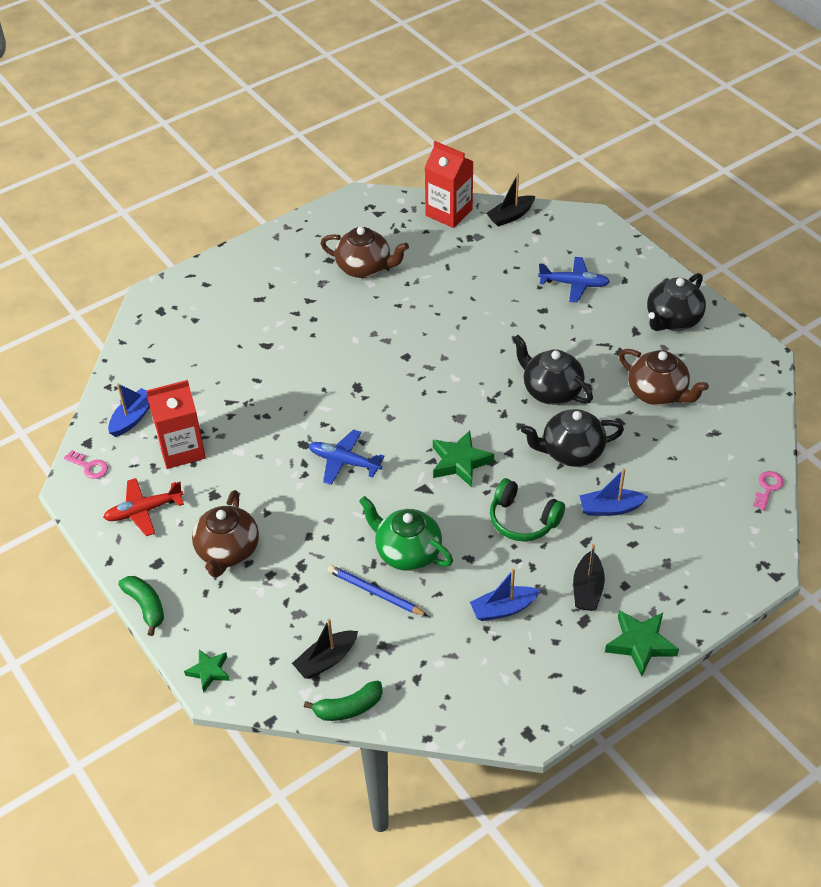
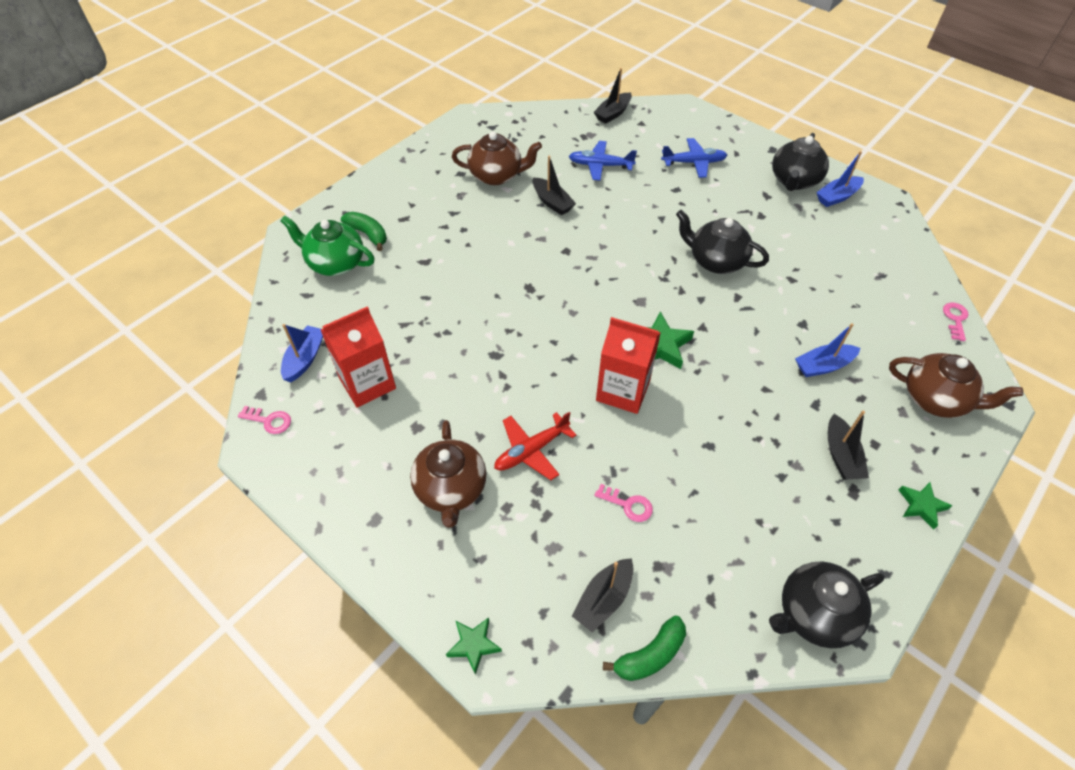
camera: 15 degrees left, 5 degrees up
(143, 511) = (343, 460): red plane -> red plane (531, 450)
(146, 606) = (376, 576): green banana -> green banana (368, 234)
(344, 462) = (543, 366): blue plane -> blue plane (600, 165)
(375, 592) = (628, 505): blue pencil -> pink key
(407, 552) = (643, 451): green teapot -> green teapot (335, 263)
(410, 304) = (552, 202): none -> black boat
(449, 212) = (556, 118): red carton -> red carton (623, 391)
(503, 609) = (767, 495): blue boat -> blue boat (837, 197)
(523, 520) = (745, 394): green headphones -> none
(571, 452) = (760, 316): black teapot -> black teapot (814, 614)
(640, 644) = (921, 506): green star -> green star, size x0.63
(658, 393) = (813, 247): brown teapot -> brown teapot (935, 399)

